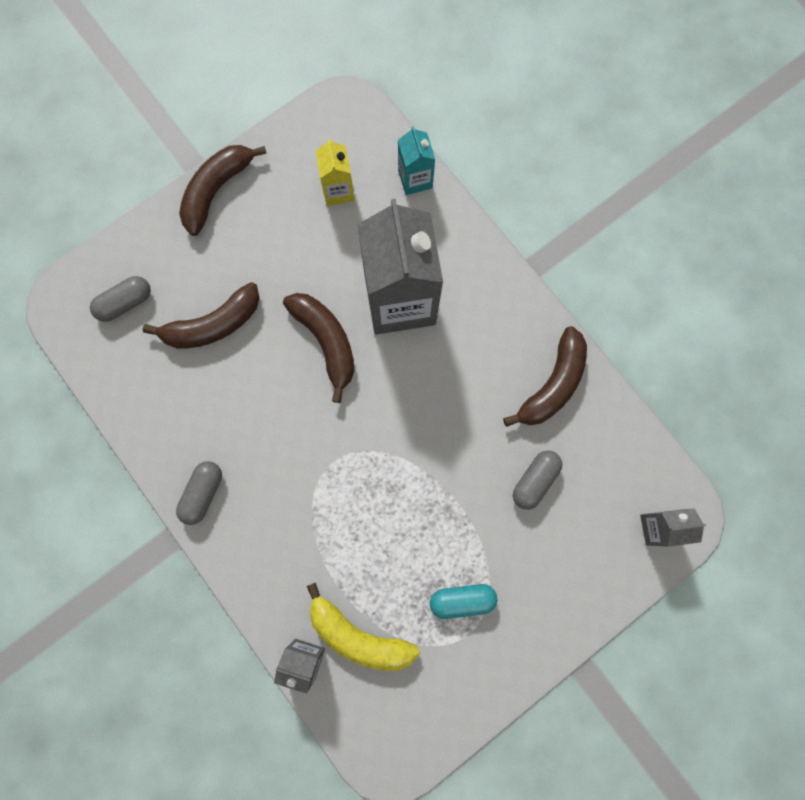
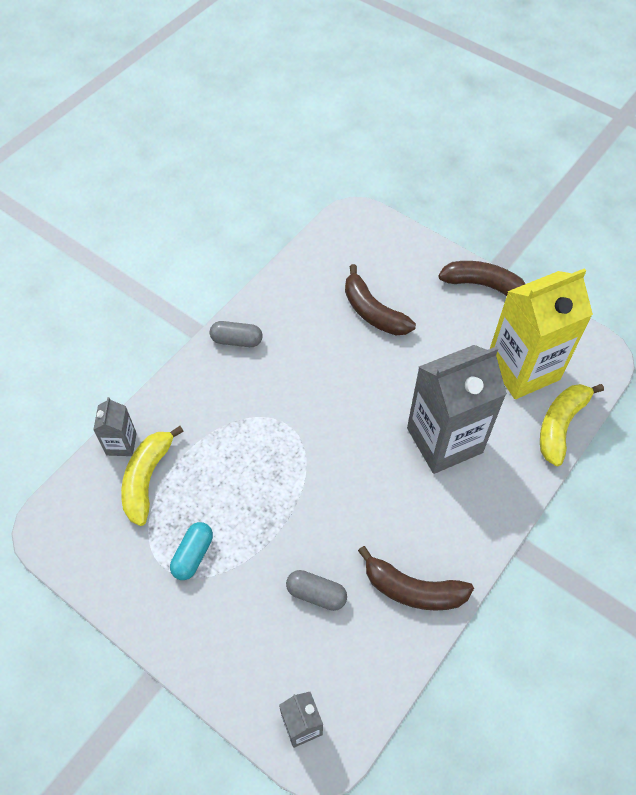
camera: 75 degrees right, 20 degrees down
(125, 303) = (369, 253): grey capsule -> none
(326, 342) = (387, 393): brown banana -> none
(338, 190) = (523, 369): yellow carton -> yellow carton, size x2.13
(415, 179) = (560, 425): turquoise carton -> yellow banana
(462, 600) = (193, 555): turquoise capsule -> turquoise capsule turned 45 degrees clockwise

